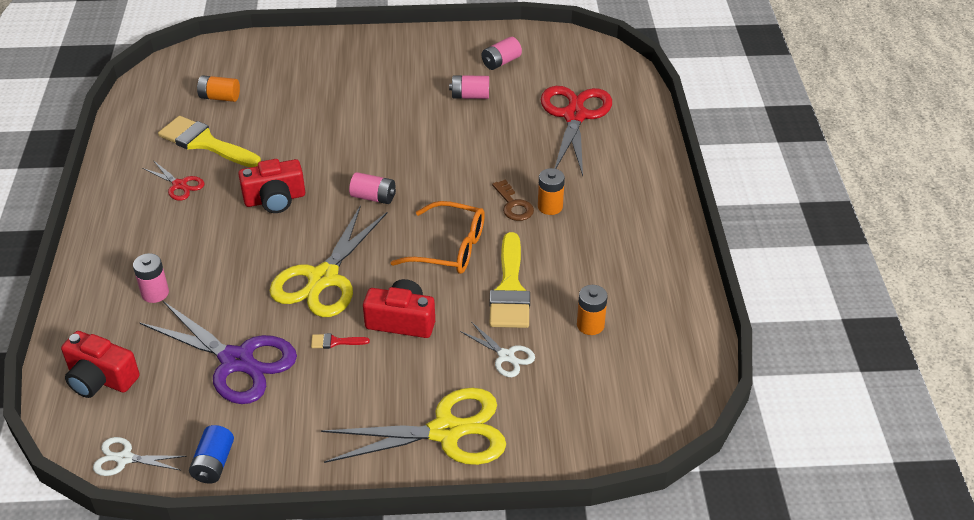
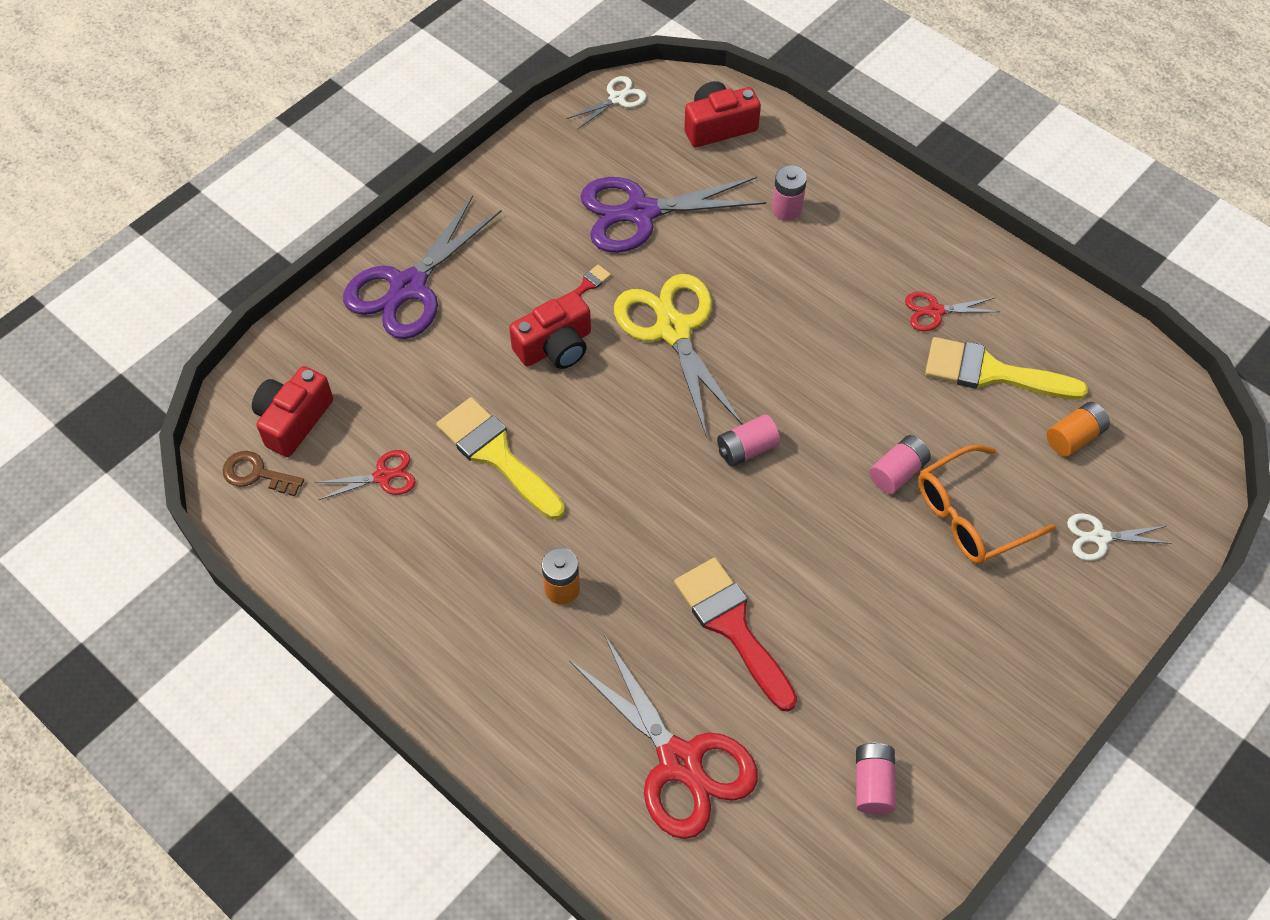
camera: 135 degrees right, 15 degrees up
(205, 143) = (992, 372): yellow brush -> yellow brush turned 150 degrees counterclockwise
(214, 463) = (551, 140): blue battery -> none
(275, 199) = (831, 369): red camera -> red camera (293, 420)
(446, 431) = (408, 287): yellow scissors -> purple scissors
(449, 248) = (602, 452): orange glasses -> orange glasses (971, 516)
(470, 96) = (833, 684): pink battery -> pink battery (897, 472)
(486, 140) = (732, 626): none -> red brush
(506, 356) = (428, 386): white scissors -> white scissors (1099, 537)
(513, 205) = (601, 558): brown key -> brown key (257, 474)
(590, 325) = (383, 476): orange battery -> red scissors

